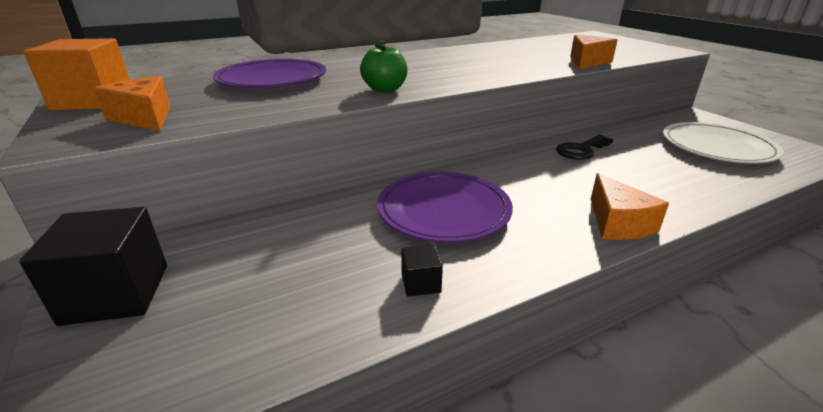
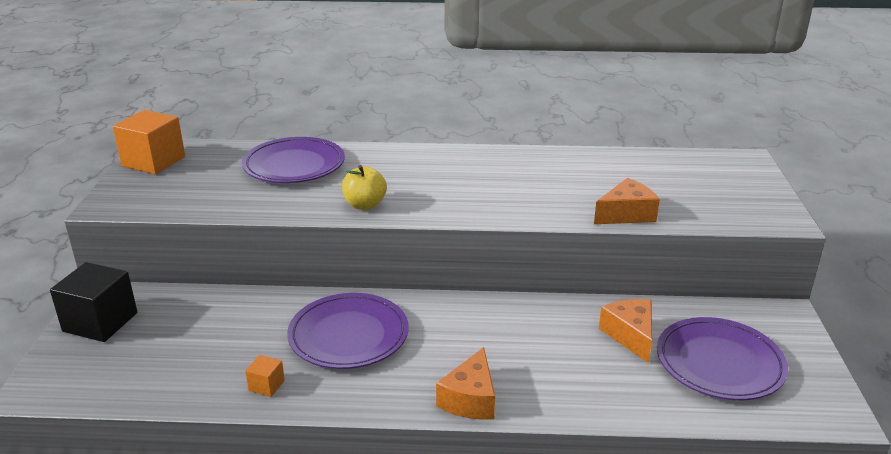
camera: 30 degrees right, 0 degrees up
(144, 117) = (169, 192): orange cheese -> orange cheese (630, 336)
(385, 89) = (365, 205): green apple -> yellow apple
(421, 283) = (266, 385): black cube -> orange cube
(581, 150) = (559, 315): black key -> none
(717, 148) = (719, 363): white plate -> purple plate

